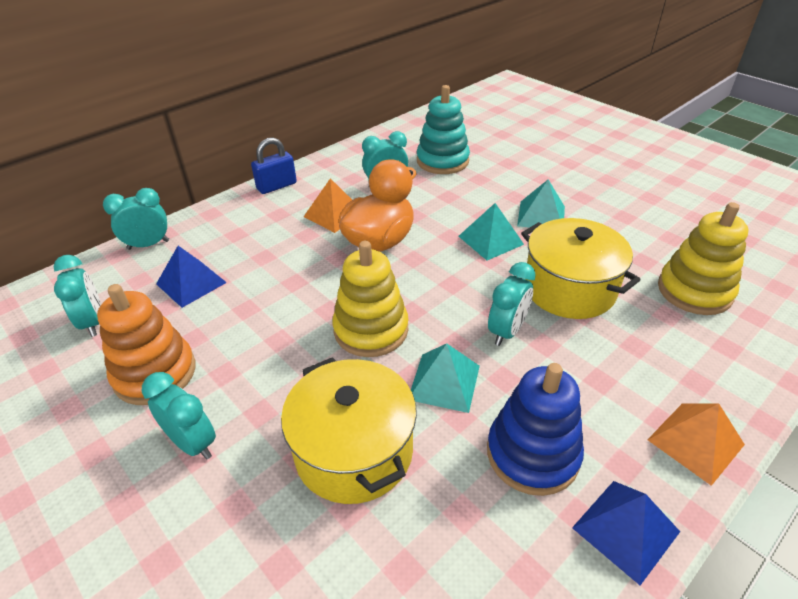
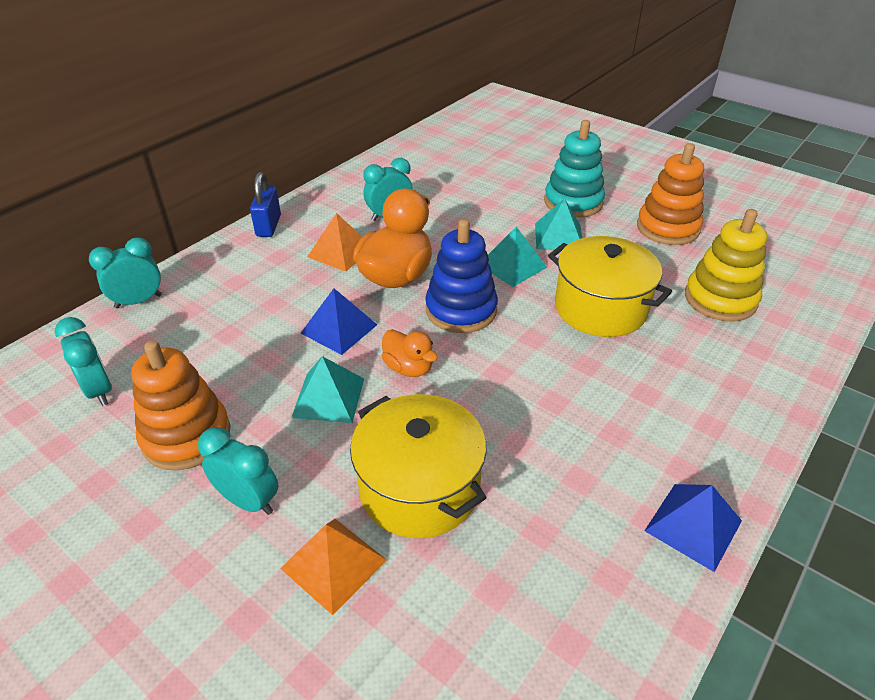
camera: 10 degrees left, 0 degrees up
(191, 283) = (200, 338): blue pyramid -> blue pyramid (339, 329)
(276, 186) = (268, 226): blue padlock -> blue padlock turned 45 degrees counterclockwise
(371, 330) = (409, 368): yellow stacking toy -> orange duck
(442, 161) = (444, 186): turquoise stacking toy -> turquoise stacking toy (573, 202)
(444, 382) = (495, 411): turquoise pyramid -> turquoise pyramid (328, 397)
(507, 331) = (547, 356): turquoise clock -> none
(532, 454) = (595, 469): blue stacking toy -> blue stacking toy (461, 310)
(651, 215) = (667, 228): none -> orange stacking toy
(695, 442) = (743, 440): orange pyramid -> orange pyramid (333, 564)

